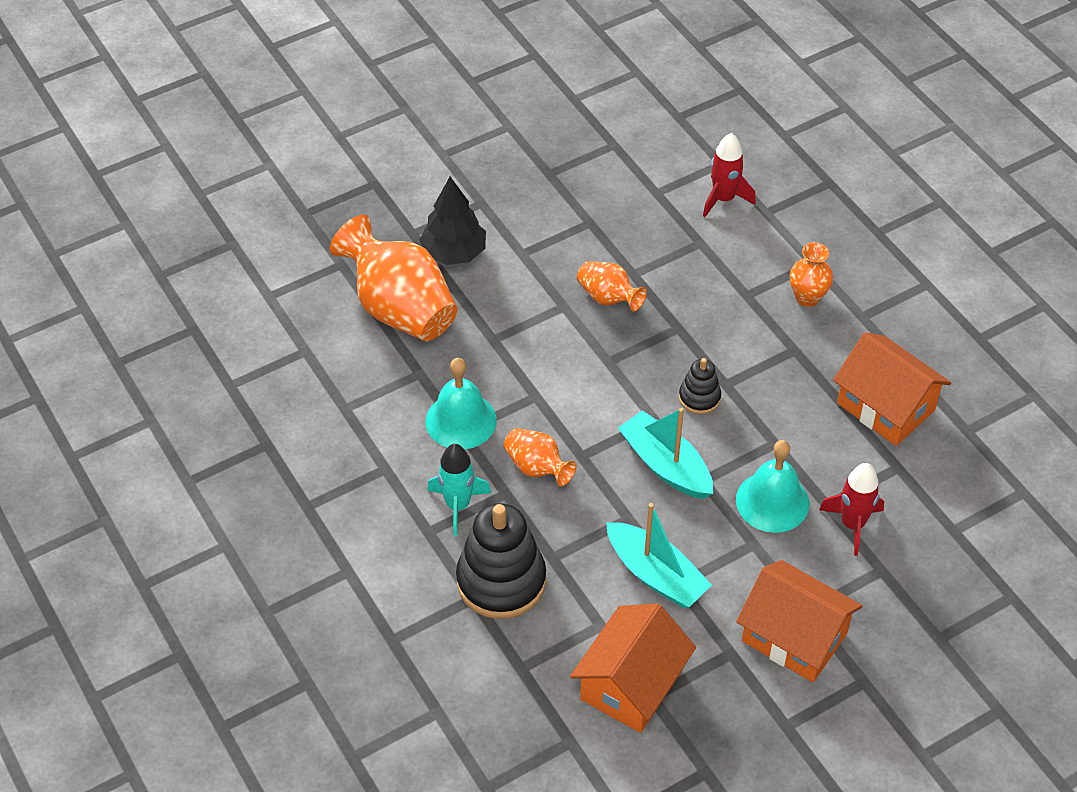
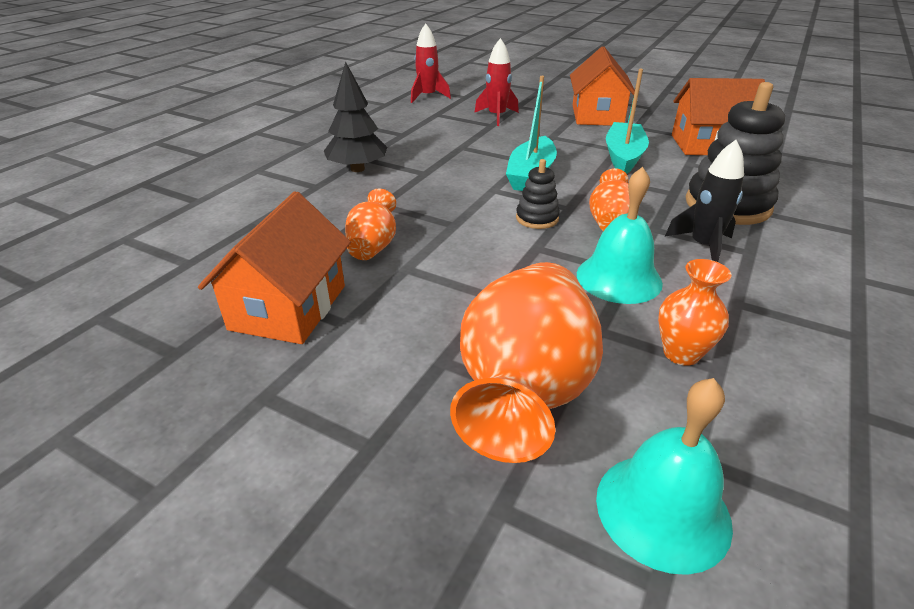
camera: 120 degrees left, 15 degrees down
(454, 253) = (383, 382): black tree -> black tree (357, 169)
(458, 505) = (703, 246): turquoise rocket -> black rocket
(699, 397) = (450, 178): black stacking toy -> black stacking toy (537, 218)
(723, 199) = (185, 224): red rocket -> red rocket (428, 97)
(772, 501) = (511, 138): turquoise bell -> turquoise bell (662, 510)
(807, 297) = (301, 164): orange vase -> orange vase (681, 353)
(885, 407) = (389, 124): orange house -> orange house (288, 307)

